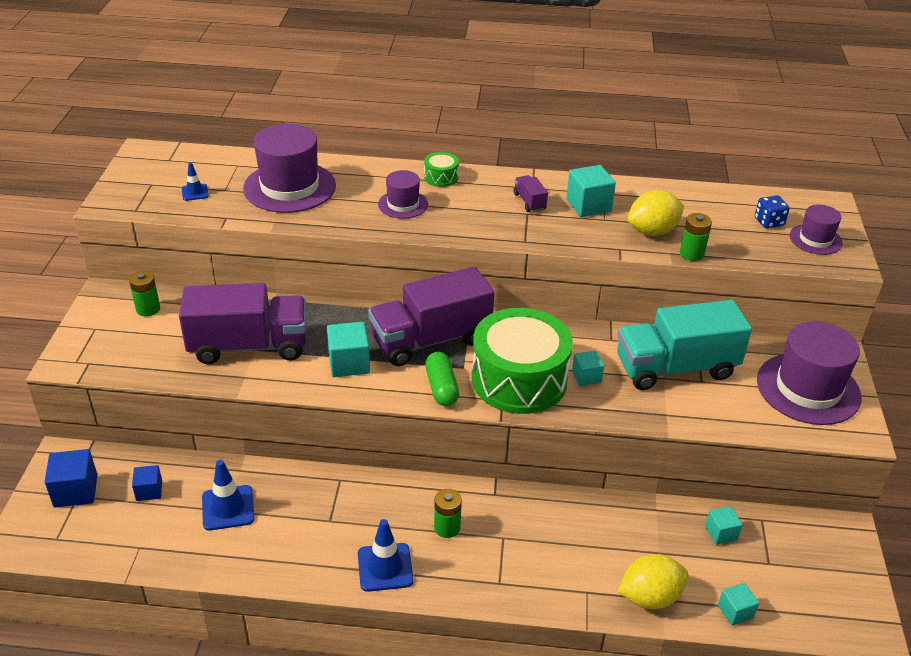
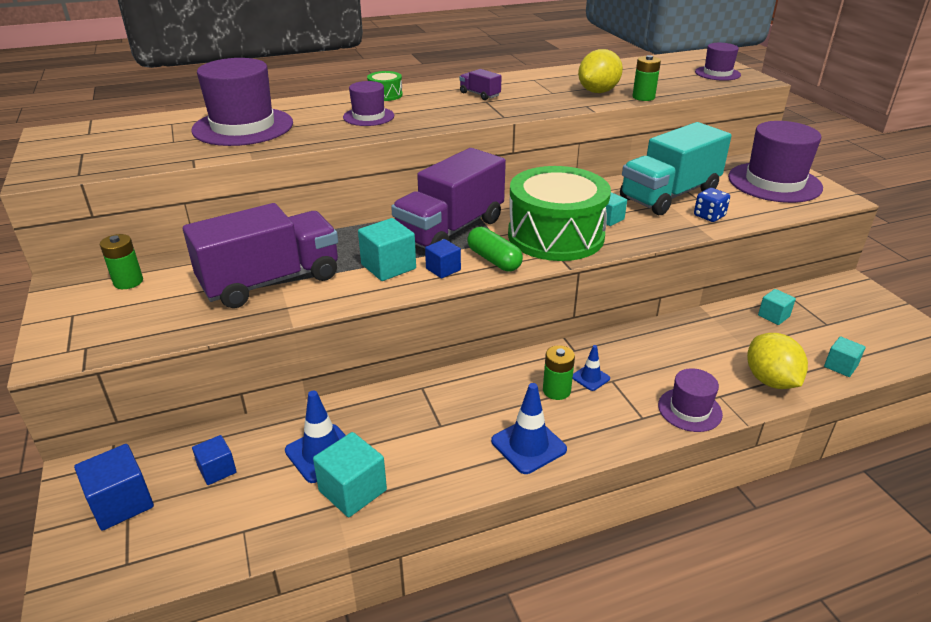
camera: 25 degrees left, 5 degrees down
(195, 192) = (140, 149): blue traffic cone -> blue traffic cone (590, 378)
(391, 382) = (443, 269): none -> blue cube
(547, 593) = (689, 410): none -> purple hat
(588, 205) = (530, 87): turquoise cube -> turquoise cube (352, 490)
(649, 597) = (770, 380): yellow lemon -> yellow lemon turned 60 degrees counterclockwise
(769, 222) = (674, 71): blue dice -> blue dice (709, 216)

